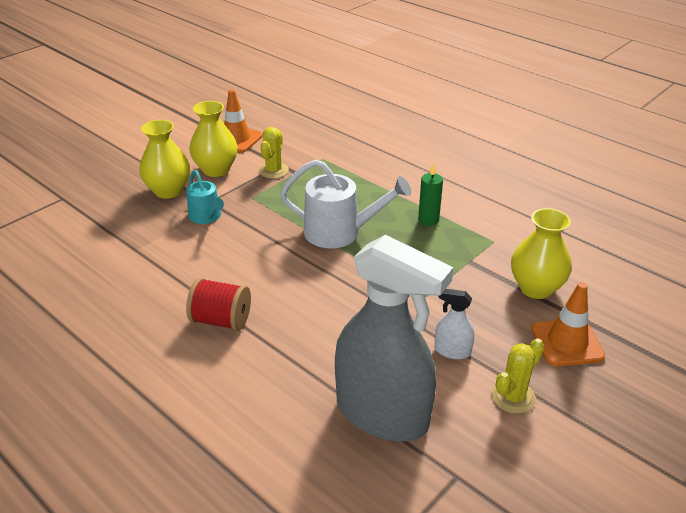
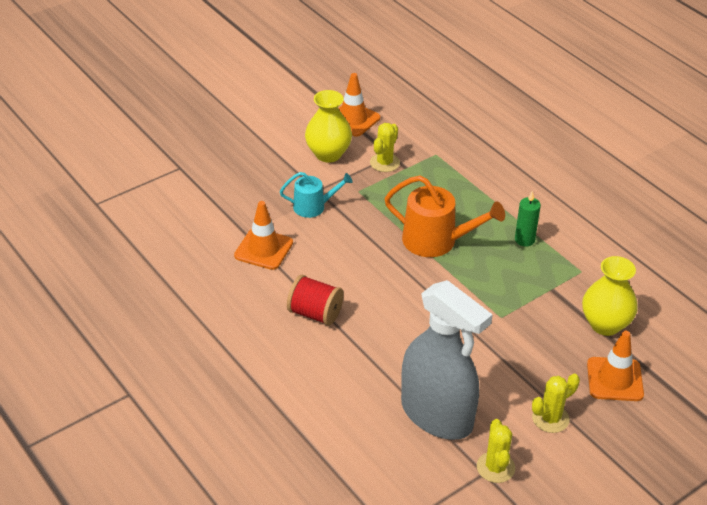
camera: 10 degrees right, 5 degrees up
(156, 263) = (263, 249): none -> orange traffic cone
(168, 191) = (280, 172): yellow vase -> none
(206, 217) = (313, 207): turquoise watering can -> turquoise watering can turned 75 degrees counterclockwise
(339, 232) = (436, 241): white watering can -> orange watering can
(452, 351) = (510, 371): white spray bottle -> none
(468, 467) = (495, 467): none -> yellow cactus

